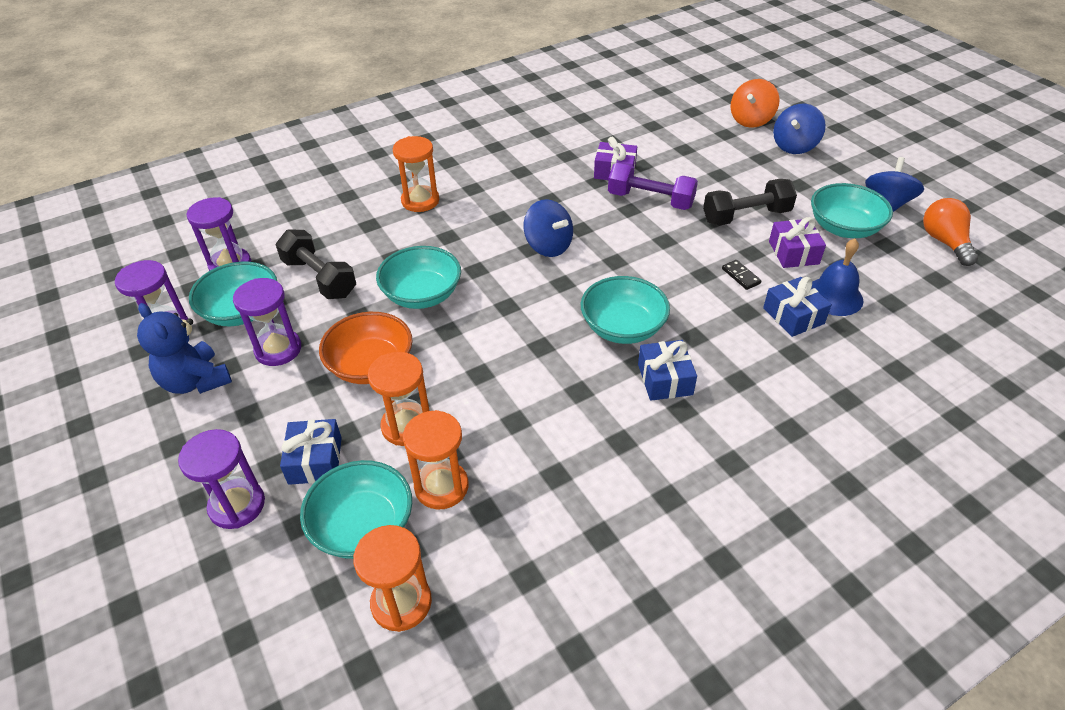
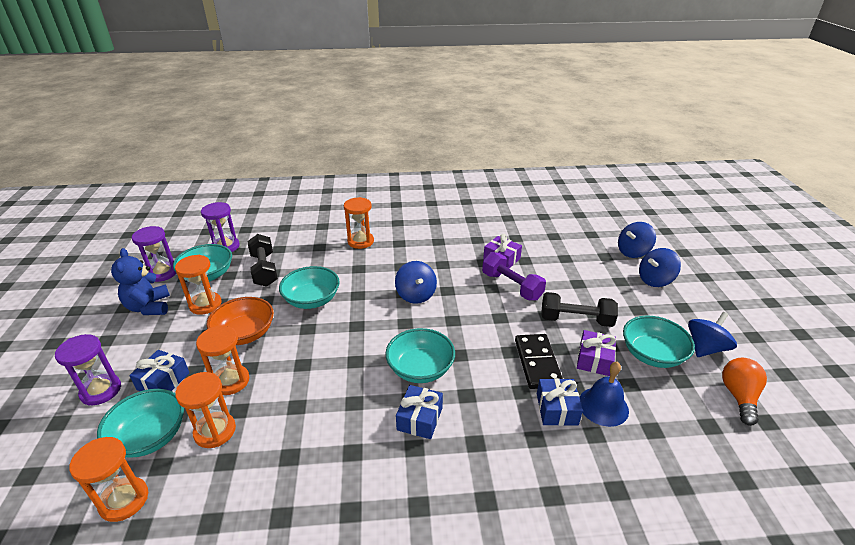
camera: 25 degrees right, 10 degrees down
(278, 349) = (205, 304): purple hourglass -> orange hourglass
(741, 276) = (537, 363): black domino -> black domino, size x2.12
(751, 120) = (633, 252): orange spinning top -> blue spinning top

